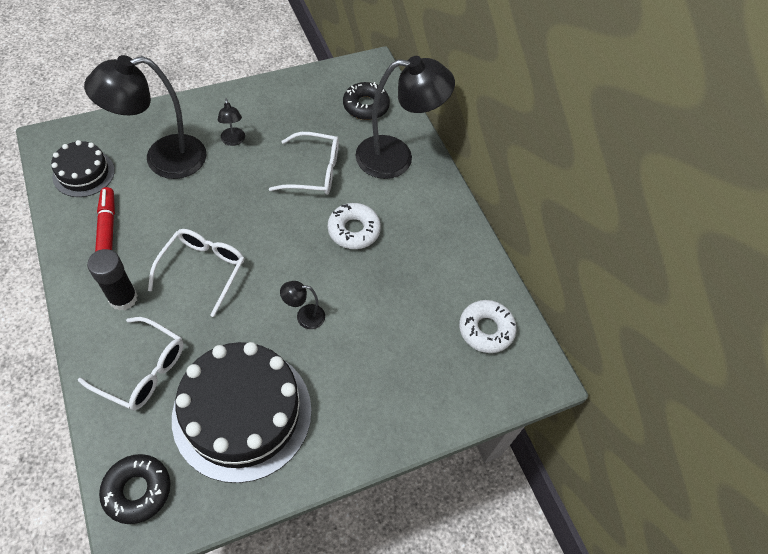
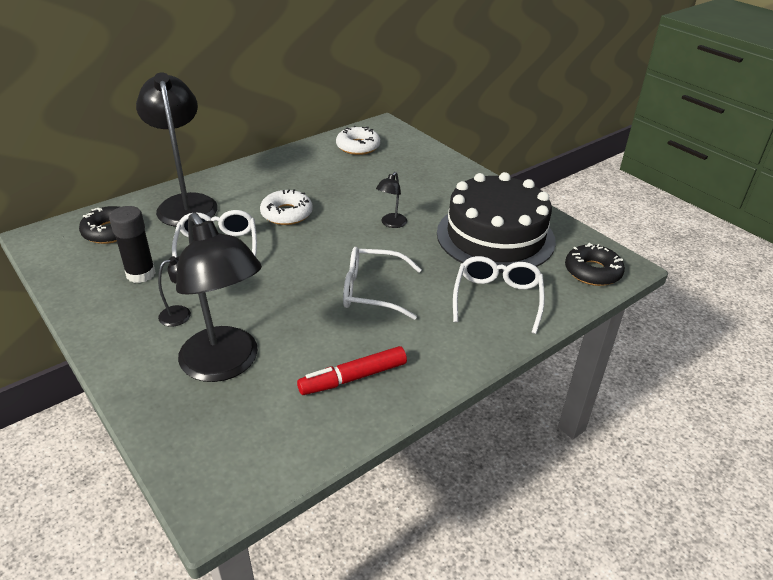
camera: 100 degrees left, 20 degrees down
(84, 173) = (270, 434): black cake -> none
(123, 298) = (432, 335): black glue stick -> black glue stick (141, 274)
(304, 316) = (391, 224): black lamp -> black lamp turned 45 degrees clockwise

